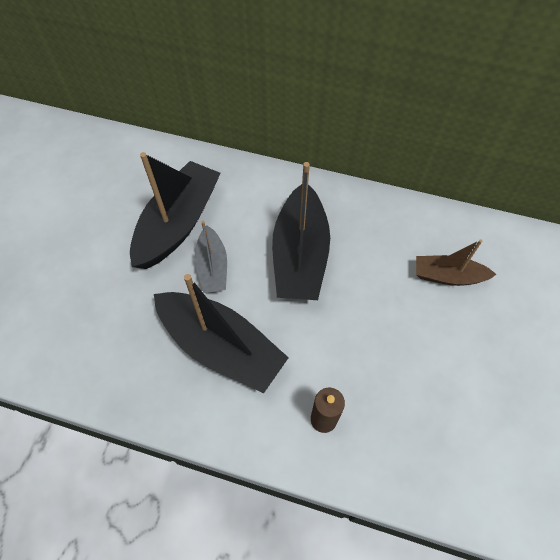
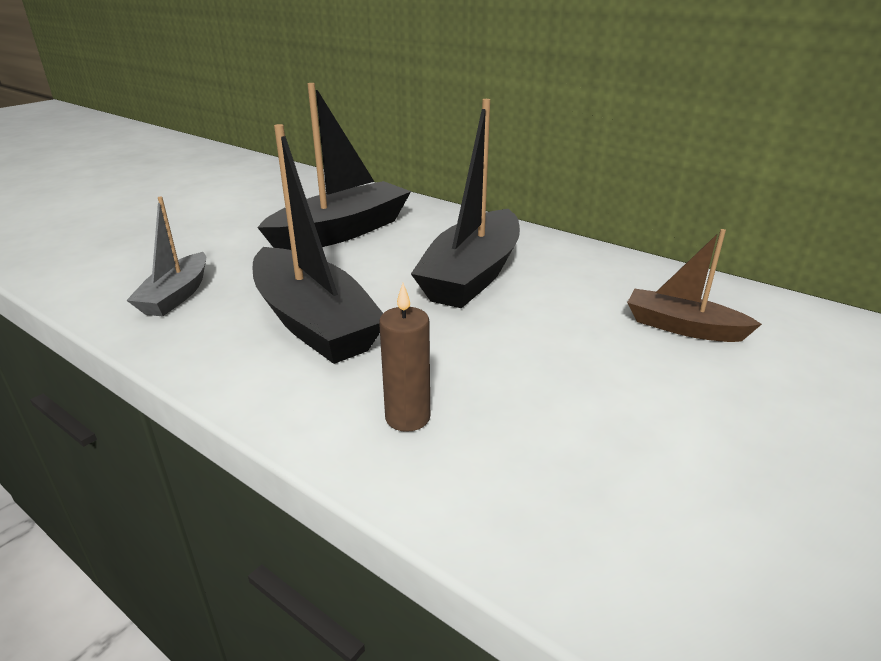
camera: 20 degrees right, 30 degrees down
(212, 267) = (355, 265): grey boat -> grey boat (176, 295)

